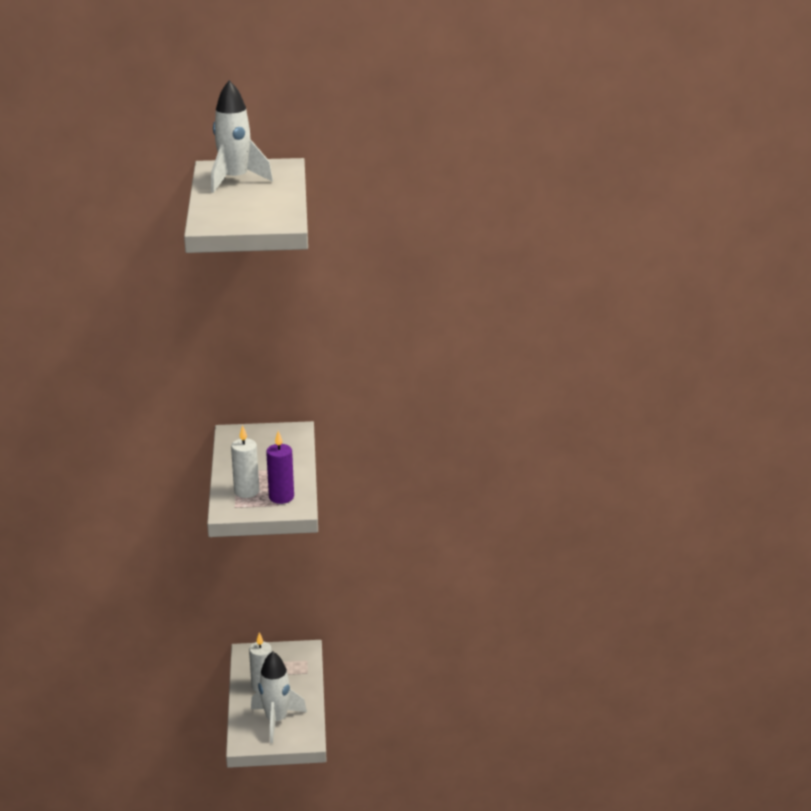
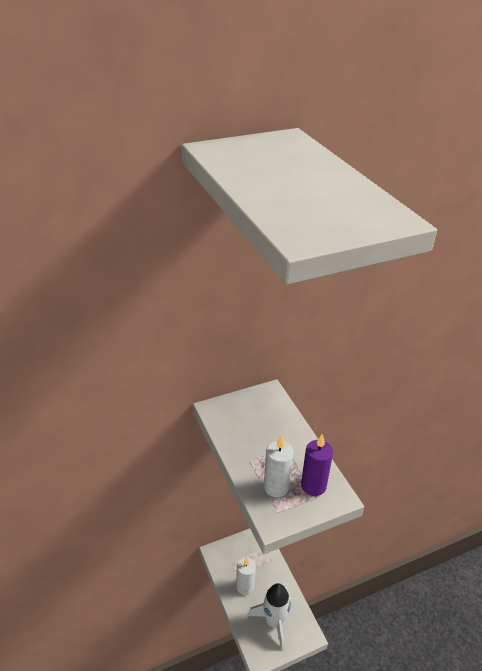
camera: 20 degrees left, 10 degrees up
(235, 181) = (260, 165): white rocket -> none

